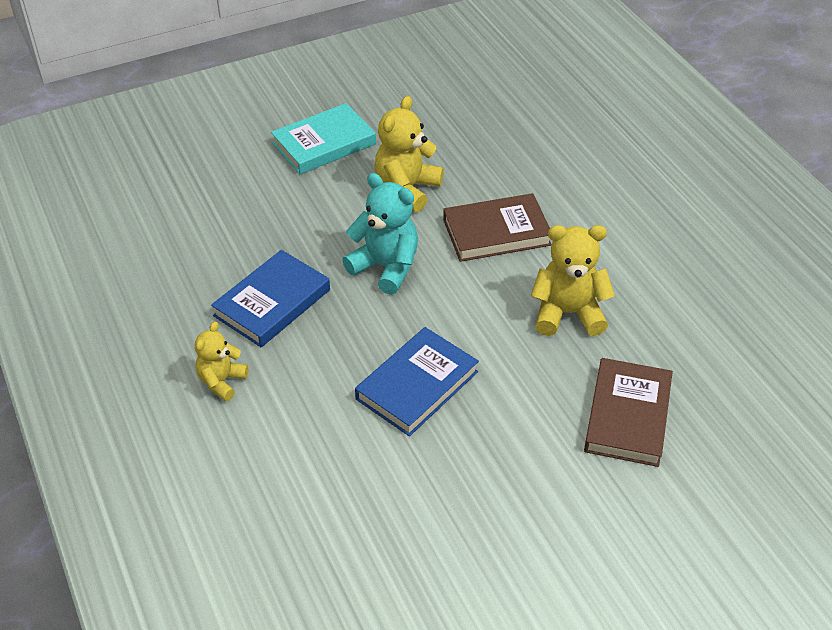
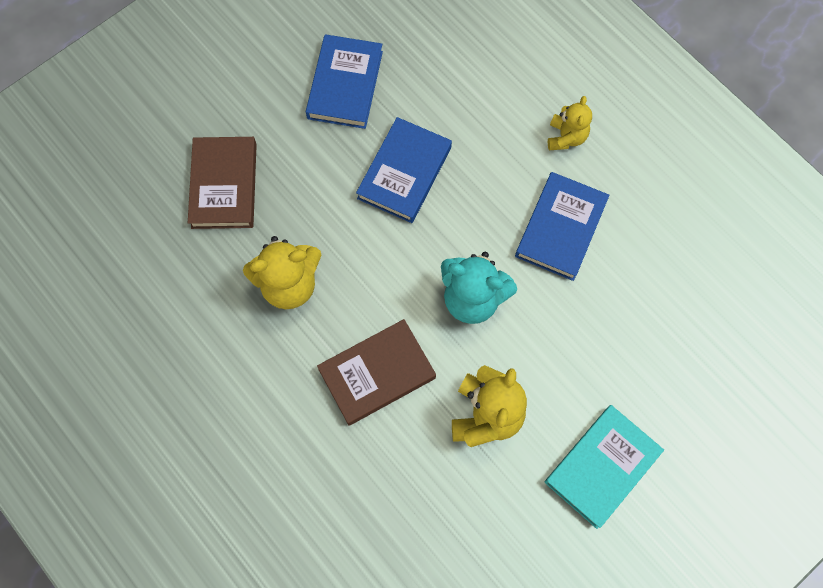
camera: 165 degrees right, 25 degrees up
(460, 495) = (345, 85): none -> blue book

